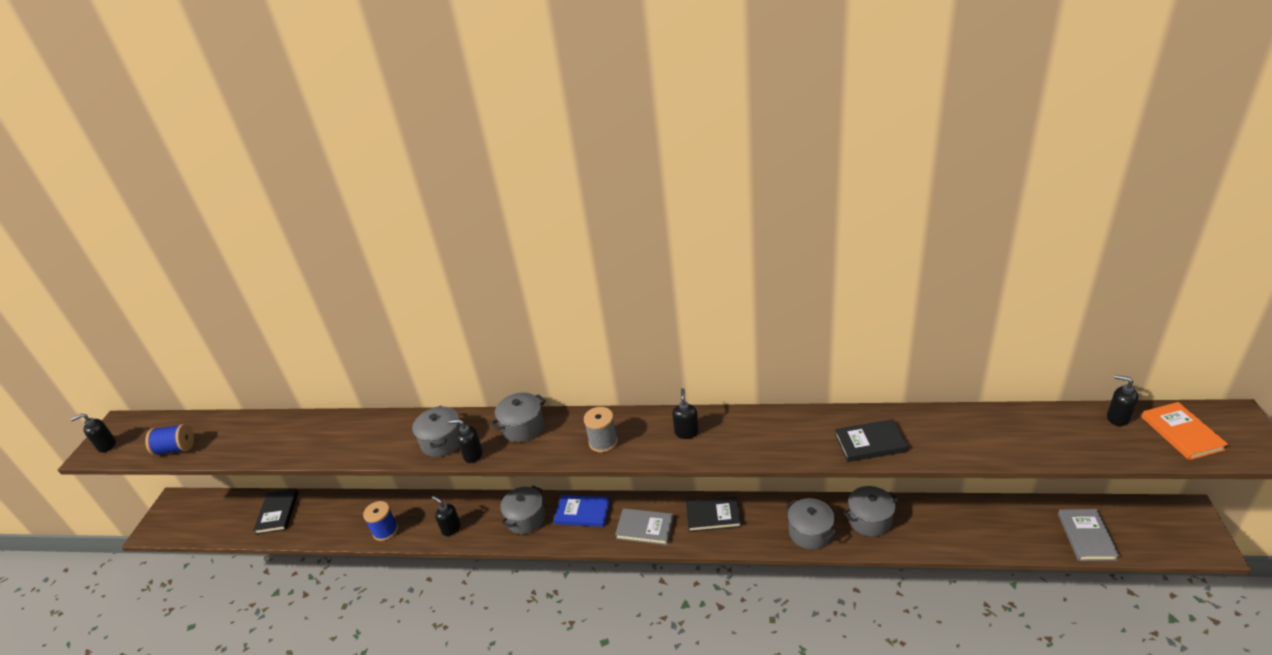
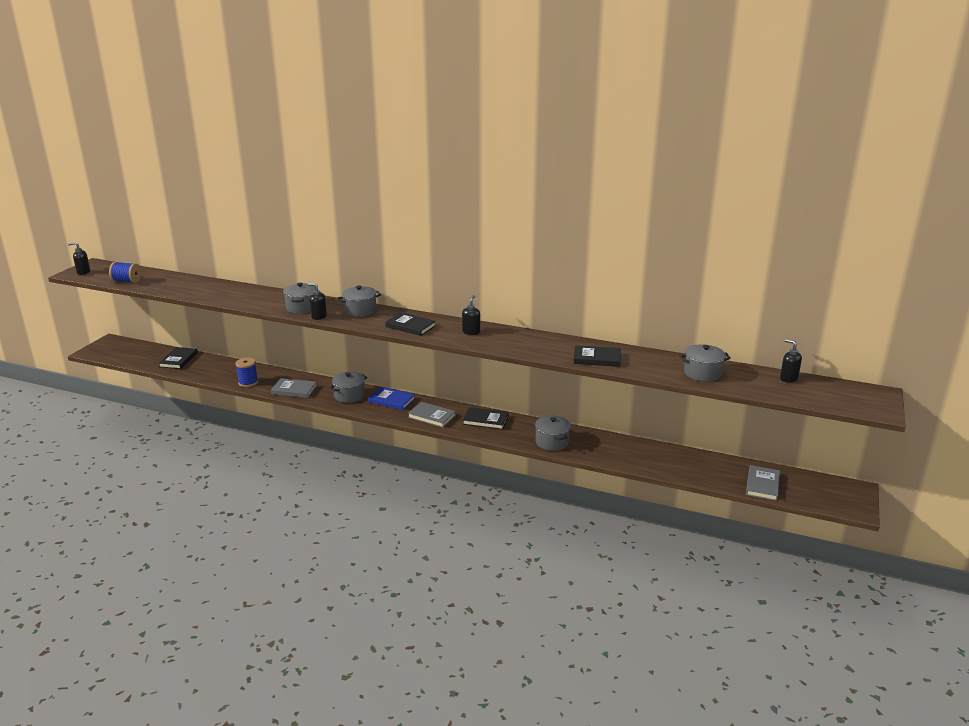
camera: 10 degrees right, 10 degrees down
(451, 528) = (294, 390): black soap dispenser -> grey book
(603, 442) = (410, 326): grey spool -> black book
(869, 520) = (601, 444): grey pot -> grey pot (702, 373)
(1181, 433) = (829, 393): orange book -> none

